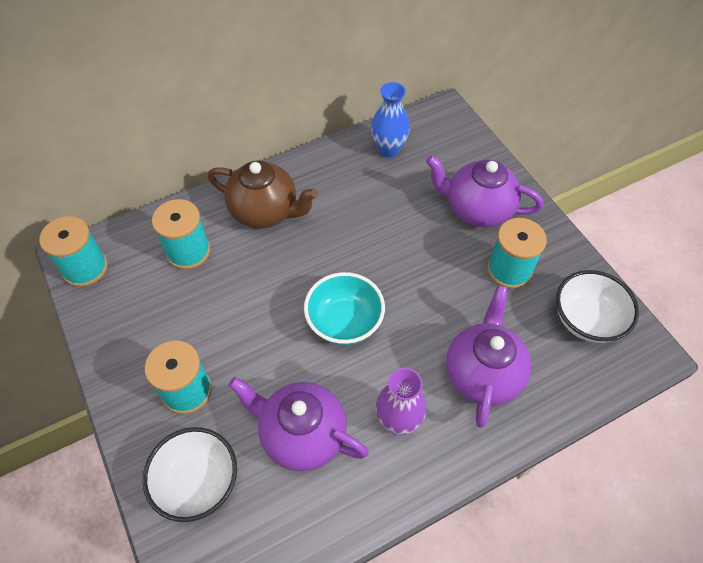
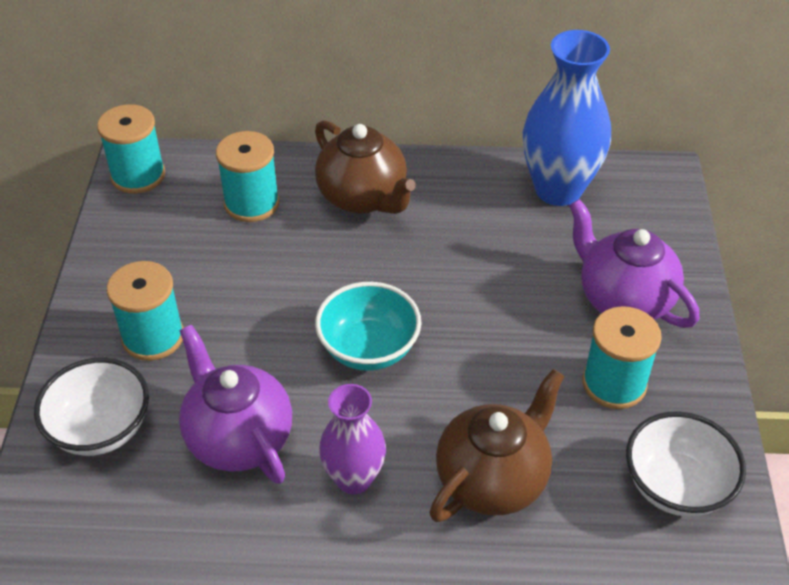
camera: 30 degrees right, 10 degrees down
(388, 149) = (558, 189): blue vase -> blue vase, size x1.64
(483, 373) = (493, 479): purple teapot -> brown teapot

